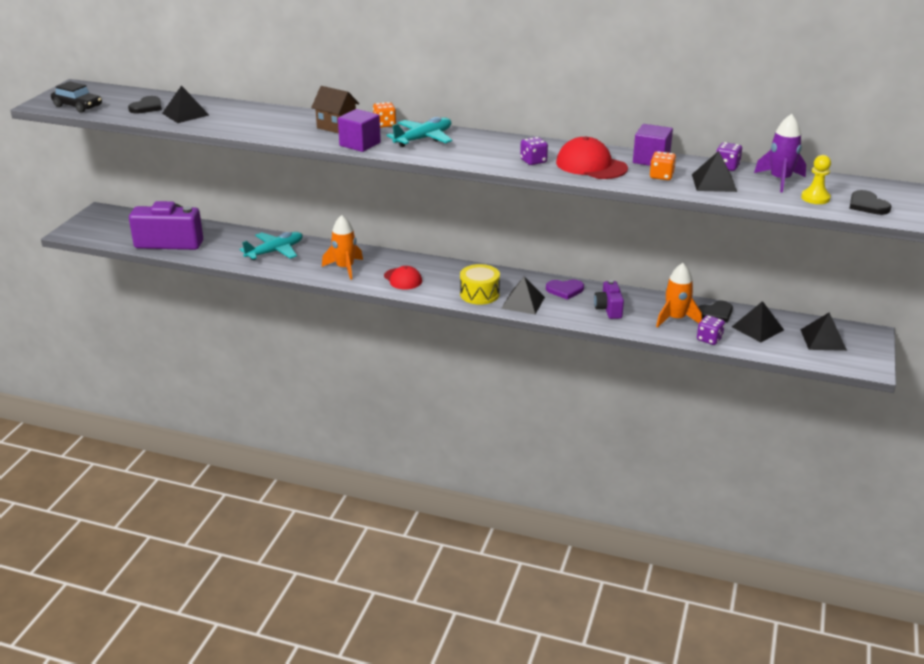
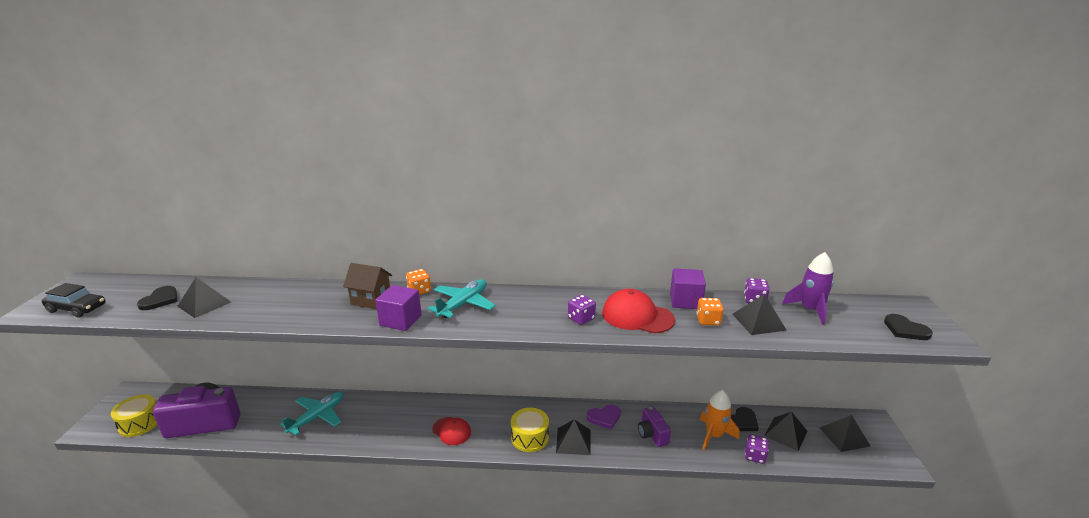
camera: 15 degrees left, 5 degrees down
(113, 235) = (140, 423): none -> yellow drum
(345, 268) = (391, 427): orange rocket -> none
(815, 198) = (857, 328): yellow pawn -> none

